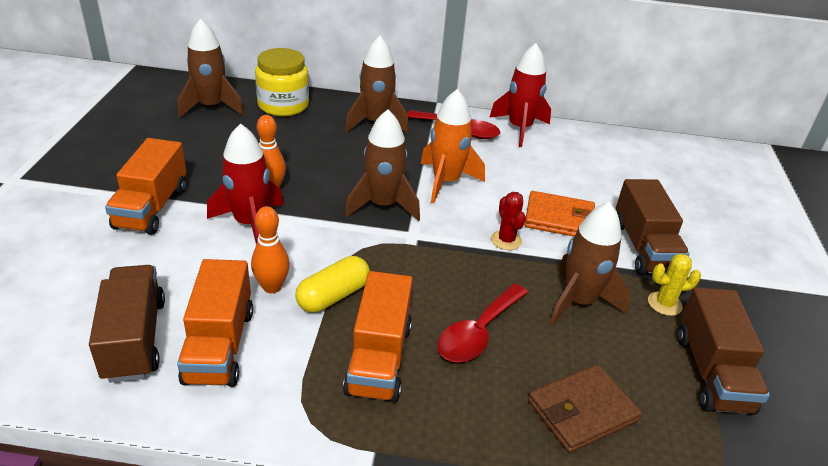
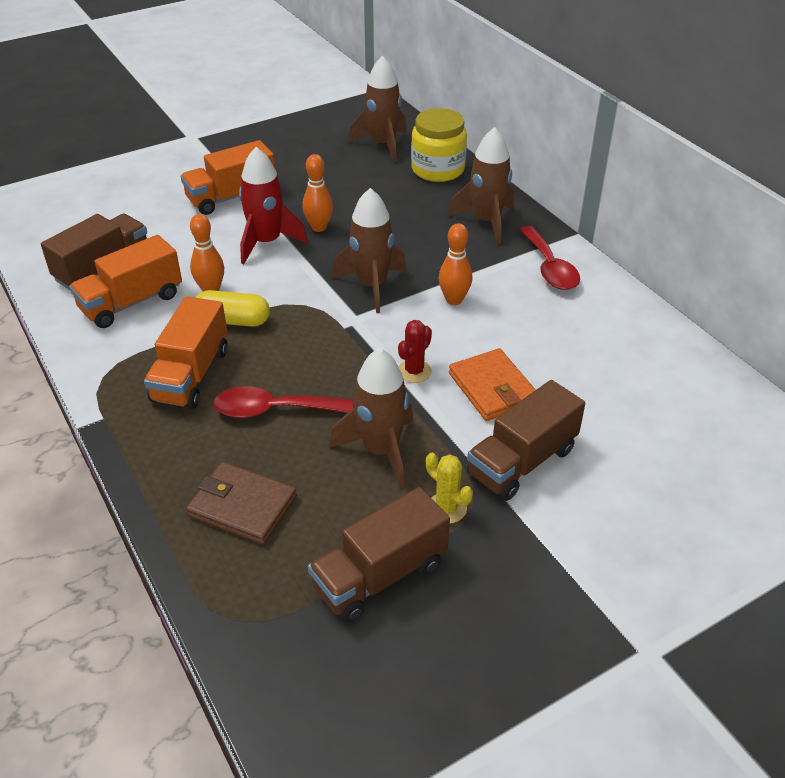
camera: 55 degrees right, 5 degrees up
(379, 358) = (191, 375): orange truck -> orange truck turned 45 degrees counterclockwise
(446, 182) = (454, 300): orange rocket -> orange bowling pin
(519, 128) = (614, 298): red rocket -> none

